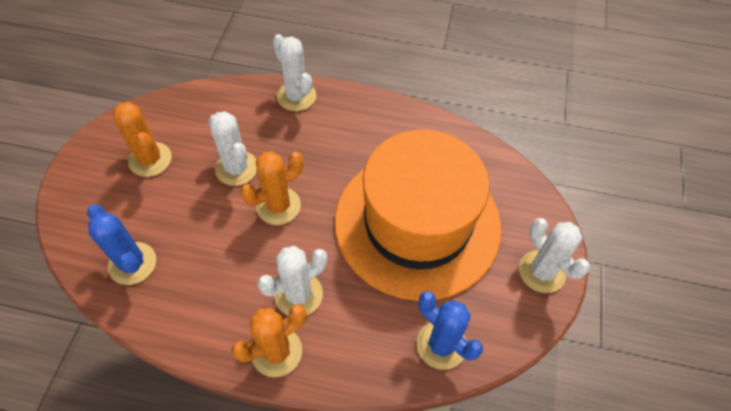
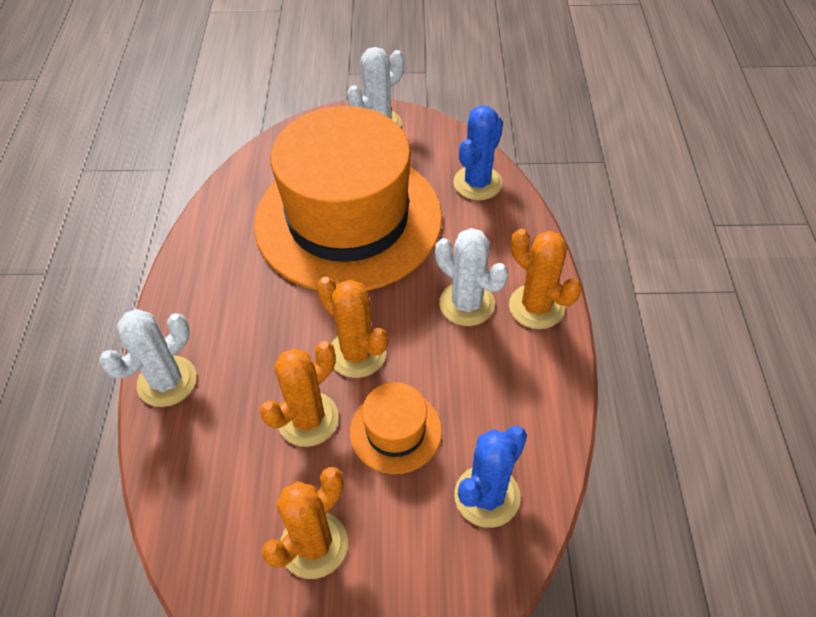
camera: 100 degrees left, 5 degrees down
(205, 218) = (395, 431): none -> orange hat
(236, 168) = (308, 419): white cactus -> orange cactus

